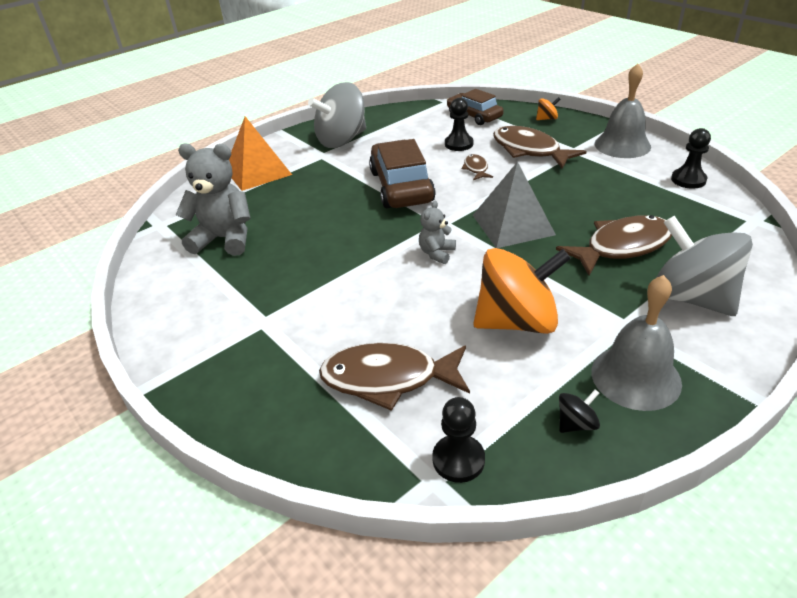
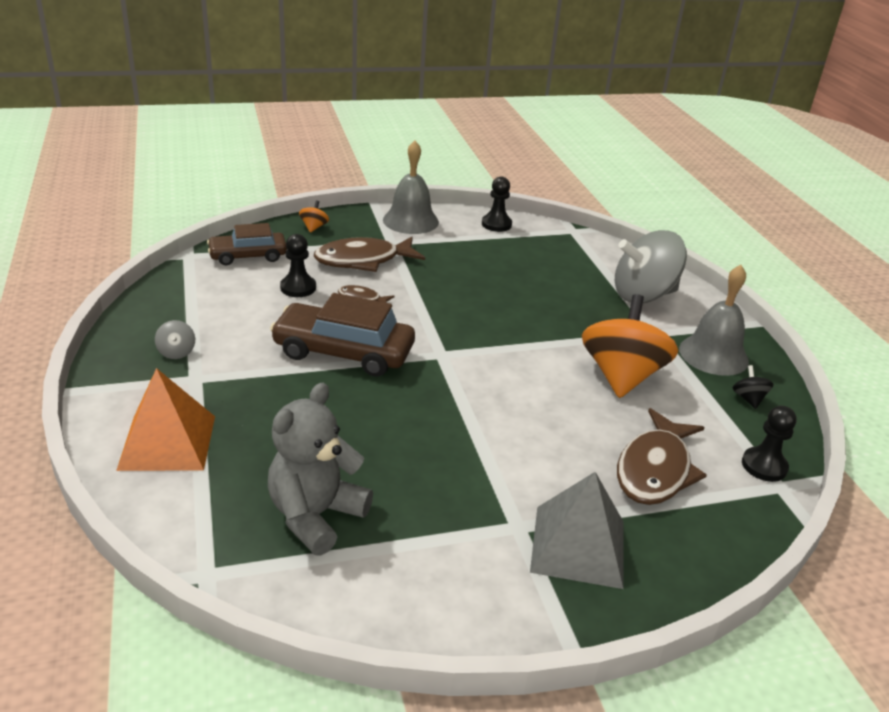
camera: 70 degrees left, 5 degrees down
(342, 140) = (176, 352): grey spinning top -> grey spinning top, size x0.41
(437, 253) = (491, 377): grey teddy bear -> none
(513, 224) = (482, 321): grey pyramid -> grey pyramid (578, 546)
(622, 247) = (561, 290): brown fish -> none

